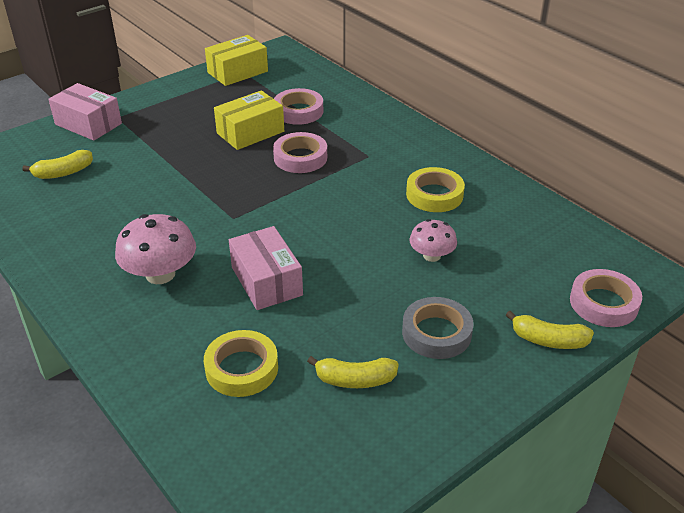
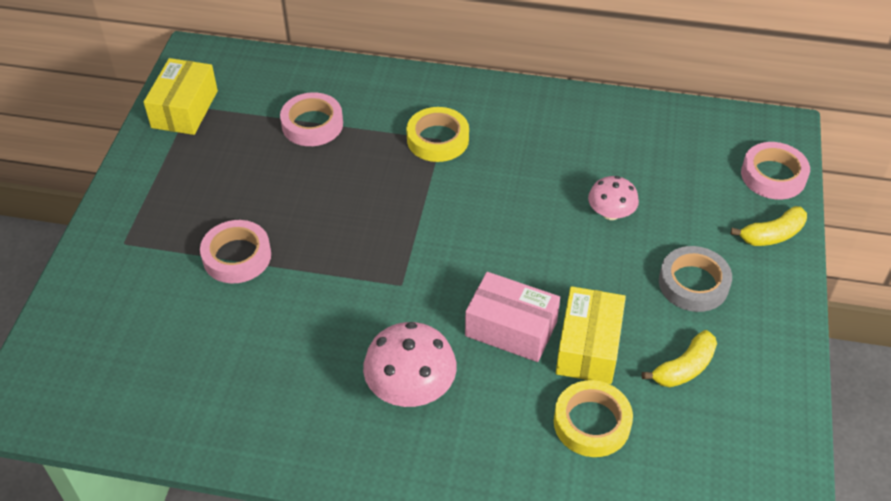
camera: 40 degrees left, 10 degrees up
(63, 172) = (158, 346): yellow banana -> none
(88, 124) = (101, 271): pink box -> none
(250, 132) = (295, 178): yellow box -> yellow box (588, 347)
(300, 157) = (381, 178): pink tape -> pink tape (237, 256)
(434, 195) = (544, 148): yellow tape -> yellow tape (437, 139)

